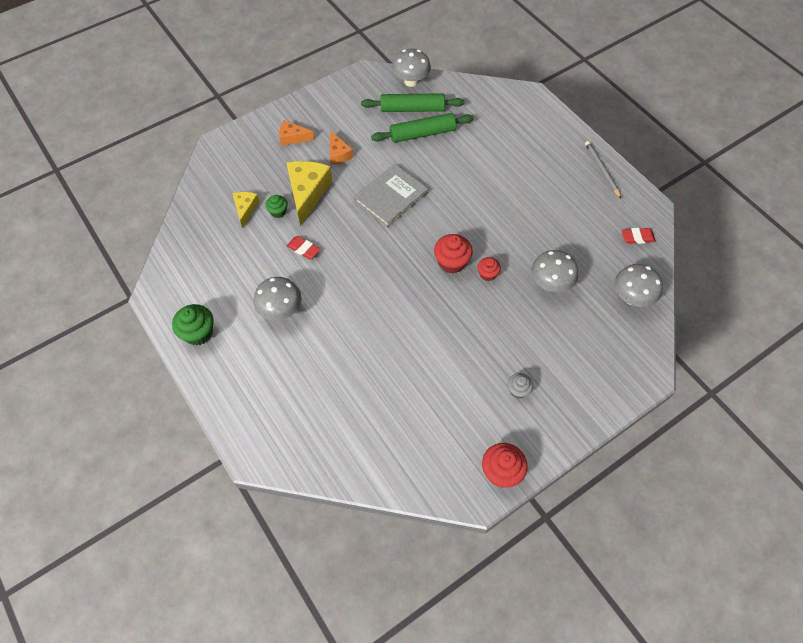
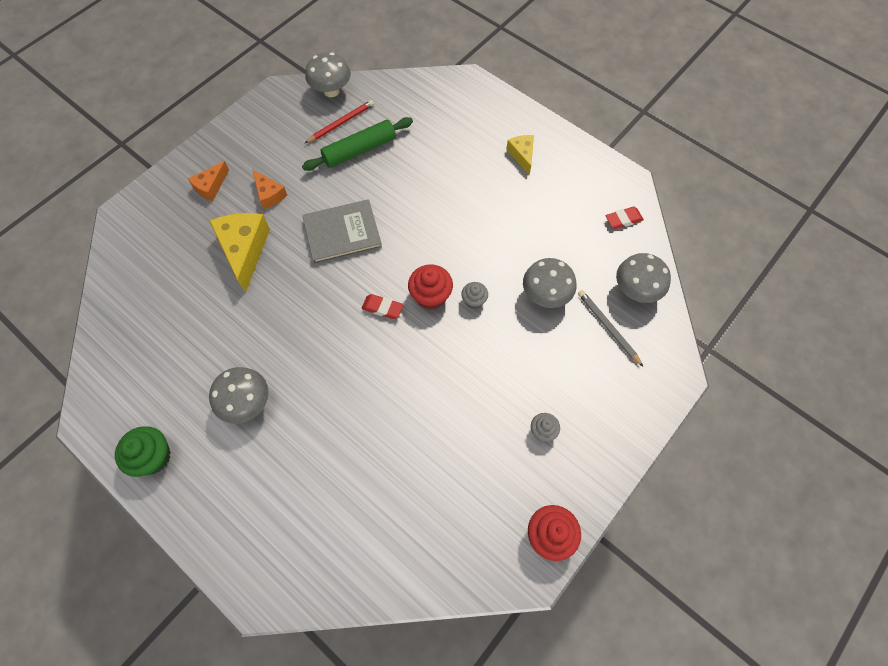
camera: 15 degrees left, 5 degrees up
(245, 209) = (175, 287): yellow cheese -> yellow cheese (522, 155)
(278, 212) = (215, 281): green cupcake -> none
(293, 138) = (211, 186): orange cheese -> orange cheese turned 45 degrees counterclockwise
(303, 249) = (256, 320): red eraser -> red eraser (382, 308)
(391, 197) = (342, 233): grey book -> grey book turned 45 degrees clockwise
(412, 109) = (341, 123): green rolling pin -> red pencil
(487, 274) = (474, 300): red cupcake -> grey cupcake
(601, 170) = (566, 151): grey pencil -> grey pencil (608, 328)

